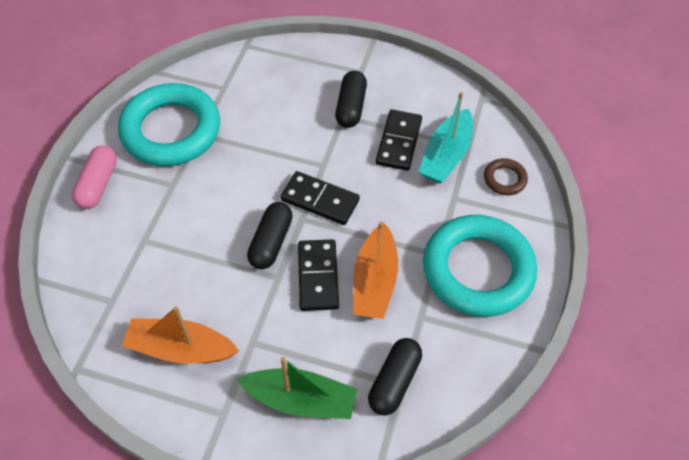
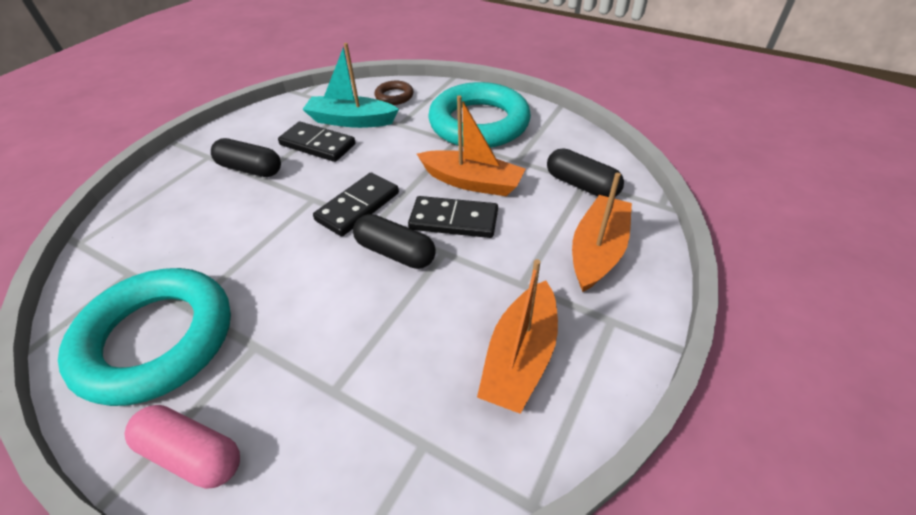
camera: 75 degrees left, 10 degrees down
(301, 400) = (597, 251): green boat -> orange boat
(446, 155) = (351, 121): turquoise boat -> turquoise boat turned 150 degrees clockwise

